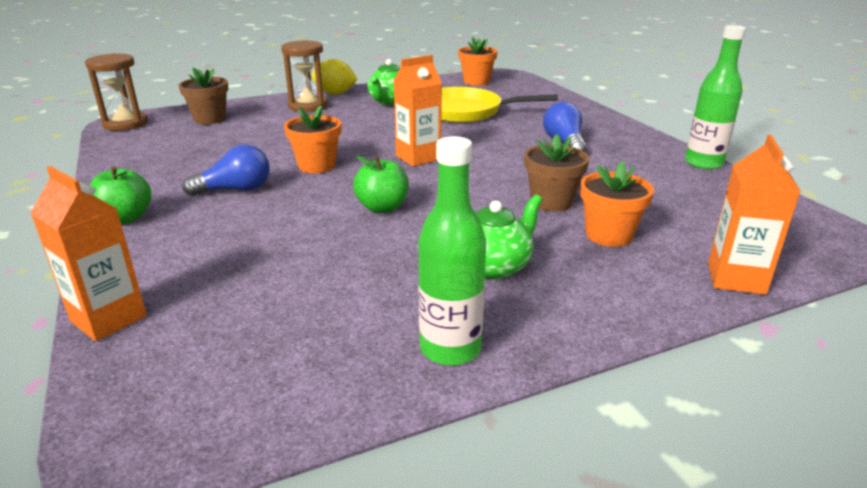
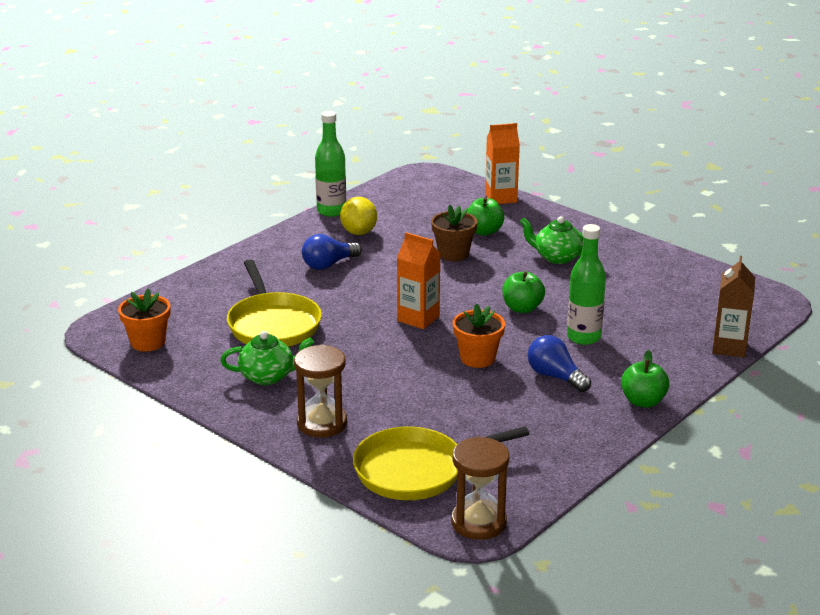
camera: 115 degrees left, 0 degrees up
(108, 319) = (729, 347): orange carton -> brown carton
(210, 119) = (416, 470): brown flower pot -> yellow pan
(335, 94) = (261, 422): yellow lemon -> yellow lemon (359, 232)
(450, 349) = (639, 254): green bottle -> green bottle (583, 337)
(608, 235) = (484, 231): orange flower pot -> green apple

